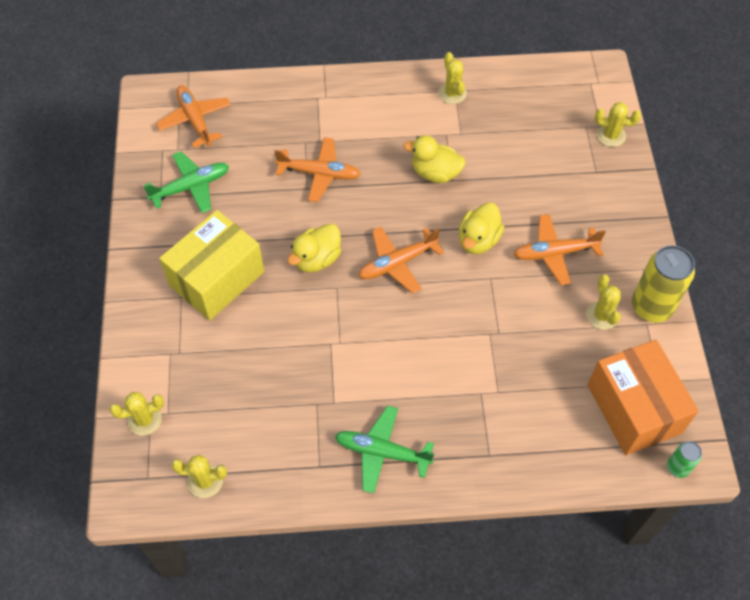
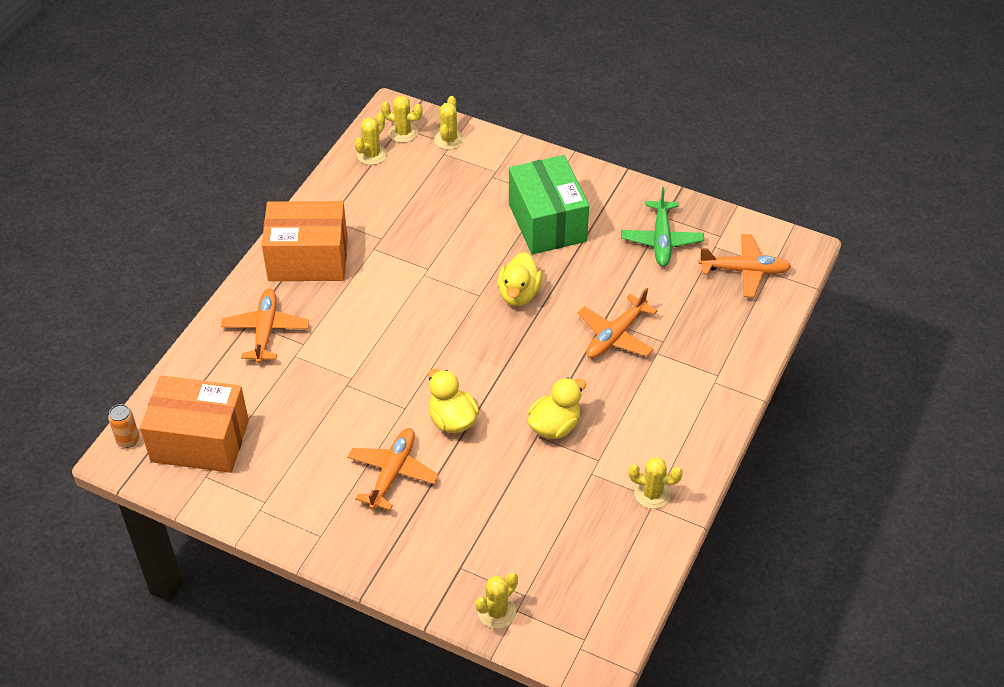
camera: 120 degrees right, 10 degrees down
(217, 279) = (547, 222): yellow box -> green box
(317, 259) = (519, 294): yellow duck -> yellow duck turned 150 degrees counterclockwise
(382, 452) = (308, 259): green plane -> orange box
(397, 263) = (472, 347): orange plane -> orange plane (265, 330)
(602, 315) = (301, 471): yellow cactus -> yellow cactus (403, 133)
(651, 307) = (277, 516): yellow can -> none
(677, 467) = (128, 440): green can -> orange can

